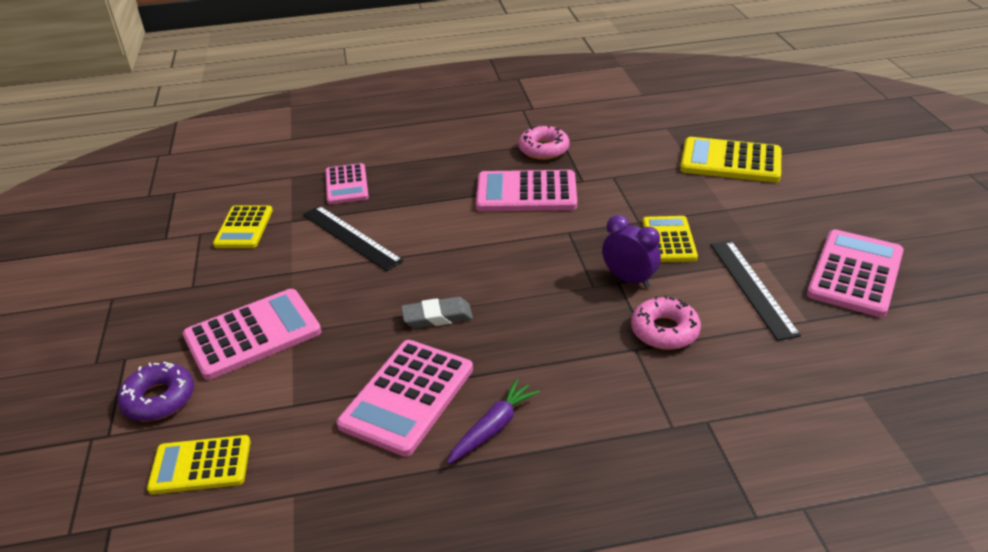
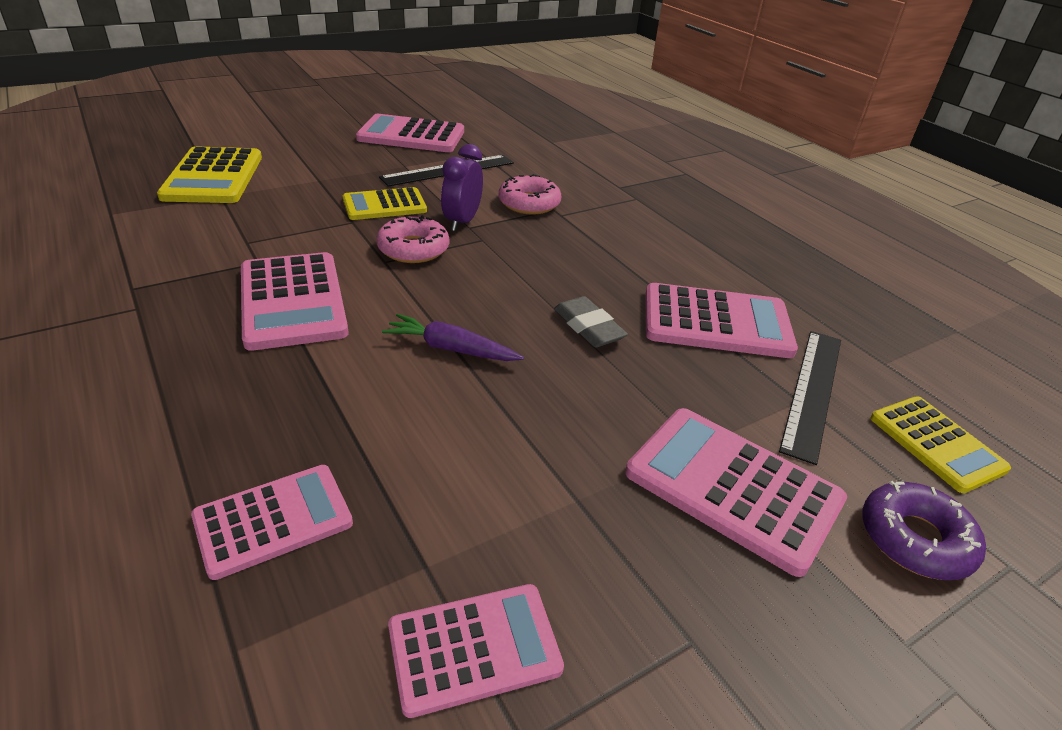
camera: 115 degrees left, 0 degrees up
(244, 228) = (474, 648): yellow calculator -> pink calculator
(351, 237) = (454, 454): black ruler -> black ruler (812, 391)
(493, 428) = (707, 269): purple carrot -> purple carrot (451, 349)
(543, 149) = (157, 301): pink donut -> pink donut (413, 249)

